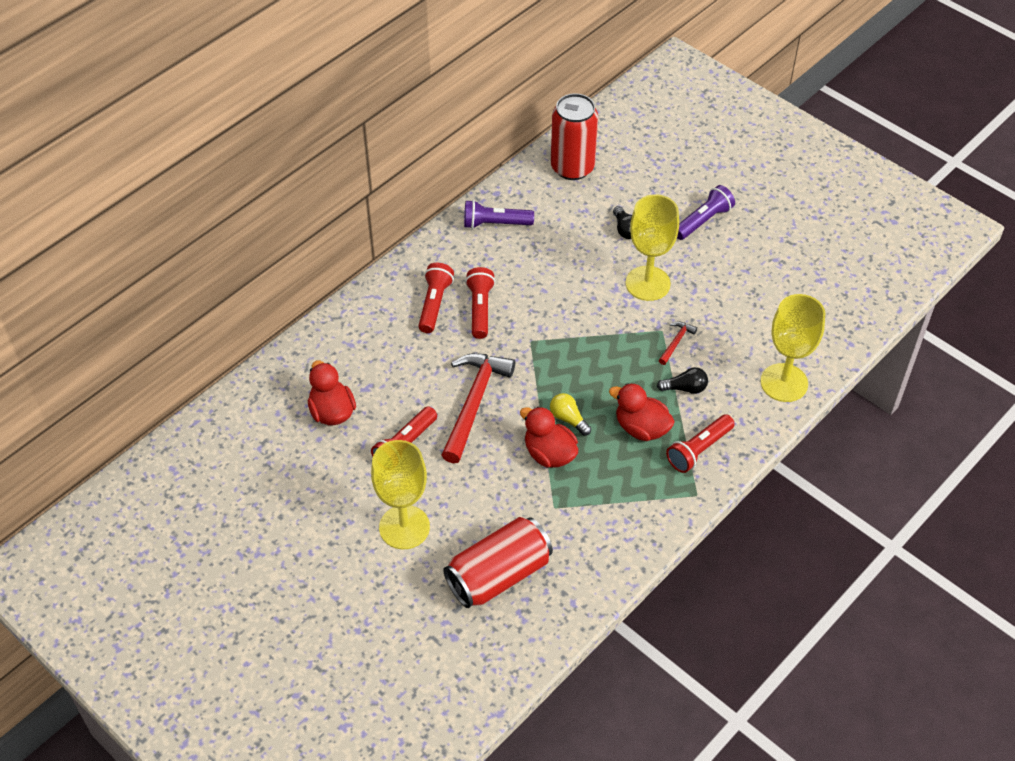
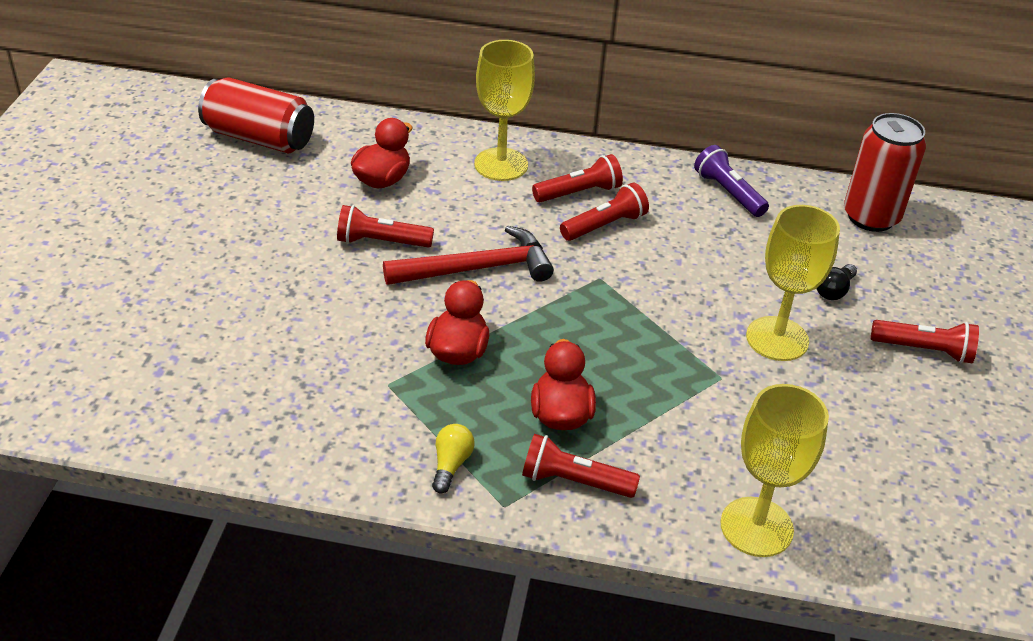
camera: 55 degrees right, 10 degrees down
(404, 527) = (277, 281): yellow goblet -> yellow goblet (501, 164)
(498, 575) = (263, 375): red can -> red can (259, 138)
(568, 419) = (519, 348): yellow light bulb -> yellow light bulb (451, 465)
(676, 342) = (717, 397): red hammer -> none
(685, 388) = (656, 432): black light bulb -> none
(703, 221) = (924, 350): purple flashlight -> red flashlight

